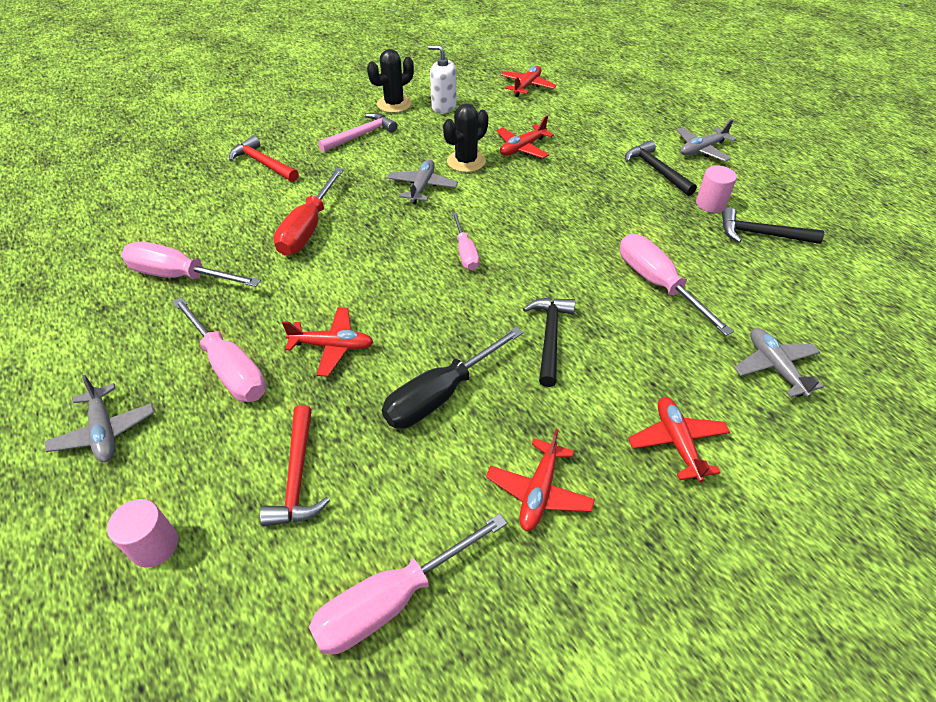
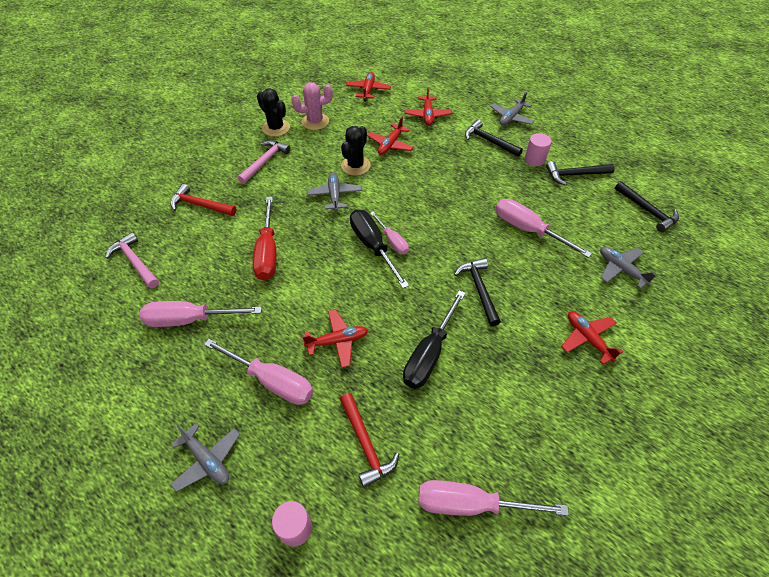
camera: 20 degrees left, 5 degrees up
(160, 203) = (135, 262): none -> pink hammer
(391, 601) = (470, 504): pink screwdriver -> pink screwdriver turned 60 degrees clockwise
(394, 104) = (276, 128): black cactus -> black cactus turned 75 degrees counterclockwise
(437, 252) = (373, 246): none -> black screwdriver
(443, 107) = (315, 121): white soap dispenser -> pink cactus
(539, 491) = (523, 400): red plane -> red plane (427, 115)
(854, 303) = (647, 210): none -> black hammer

